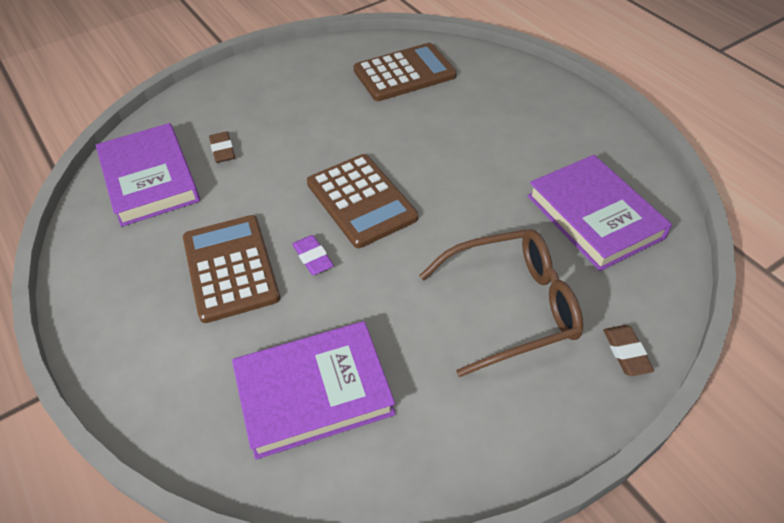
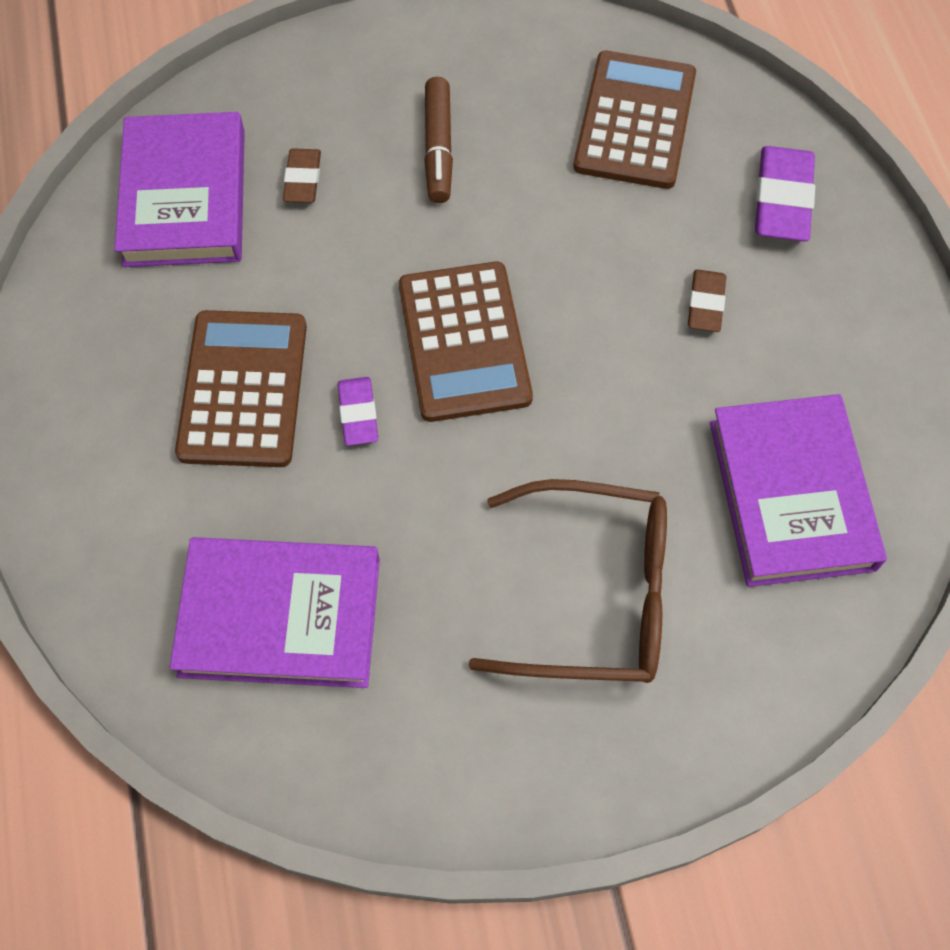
camera: 20 degrees right, 15 degrees up
(299, 114) = (438, 148): none -> brown marker
(404, 73) = (635, 121): brown calculator -> brown calculator turned 75 degrees counterclockwise
(503, 85) = (782, 200): none -> purple eraser
(626, 352) = (712, 722): brown eraser -> brown eraser (705, 304)

